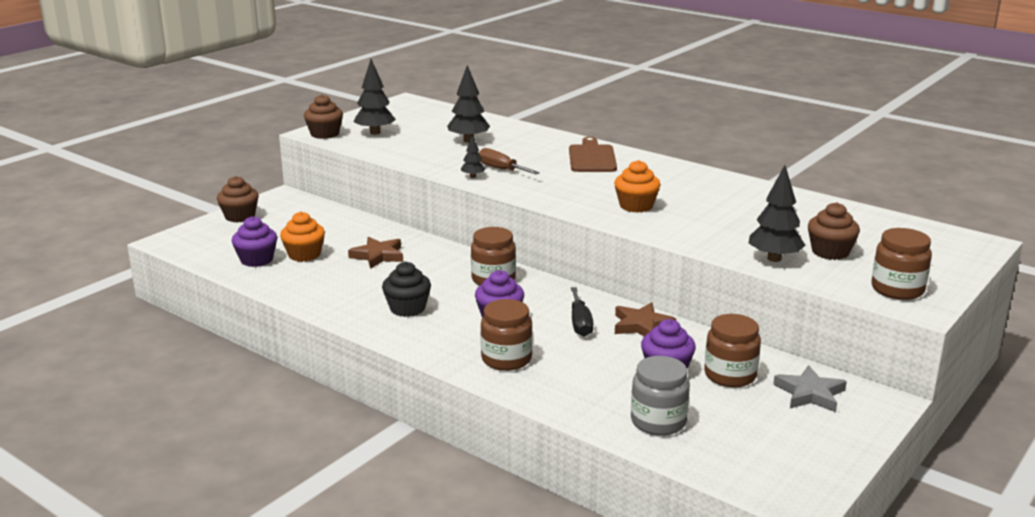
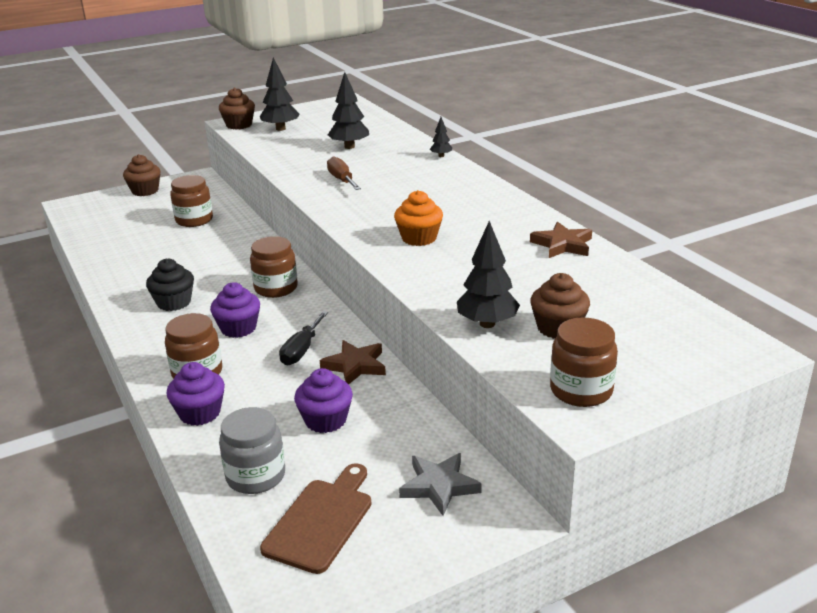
camera: 25 degrees right, 5 degrees up
(256, 260) = (113, 233): purple cupcake -> purple cupcake (200, 413)
(304, 255) = (152, 235): orange cupcake -> none
(378, 256) = (207, 246): brown star -> brown star (562, 245)
(473, 176) = (308, 183): black tree -> black tree (441, 156)
(592, 157) = (440, 180): brown cutting board -> brown cutting board (321, 521)
(730, 375) = (380, 442): brown jar -> brown jar (194, 220)

